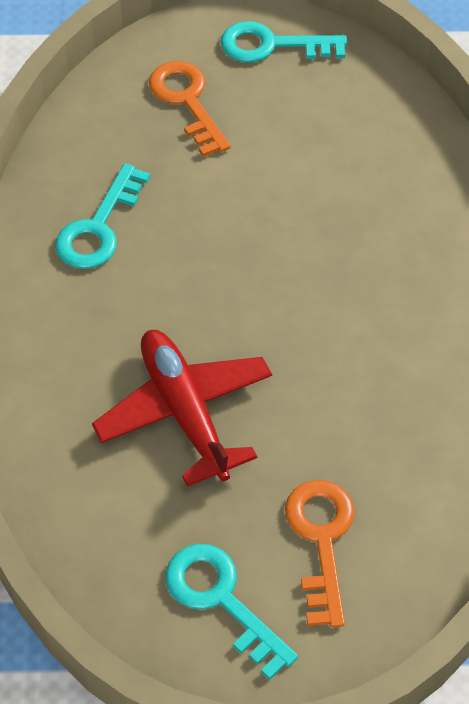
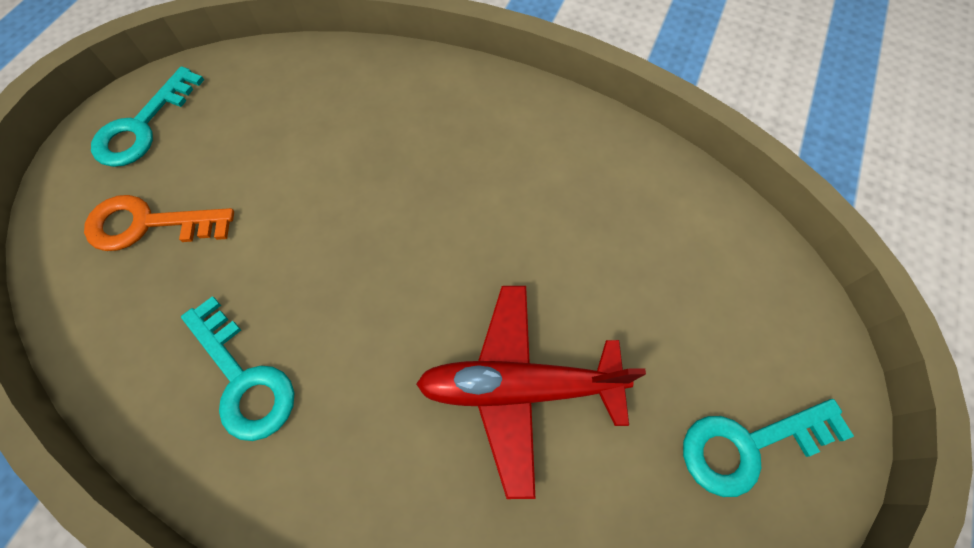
camera: 65 degrees left, 10 degrees up
(321, 540) = (707, 324): orange key -> none

